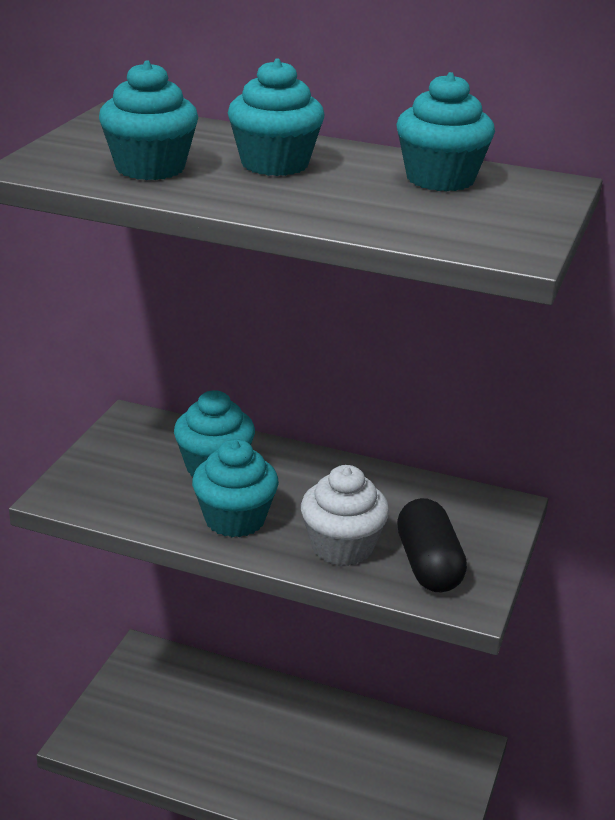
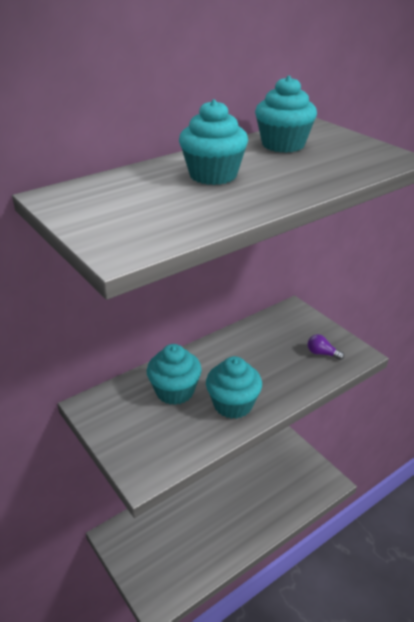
camera: 55 degrees left, 5 degrees up
(150, 168) = (175, 211): turquoise cupcake -> none
(342, 547) = (287, 375): white cupcake -> none
(428, 565) = (322, 353): black capsule -> purple light bulb

